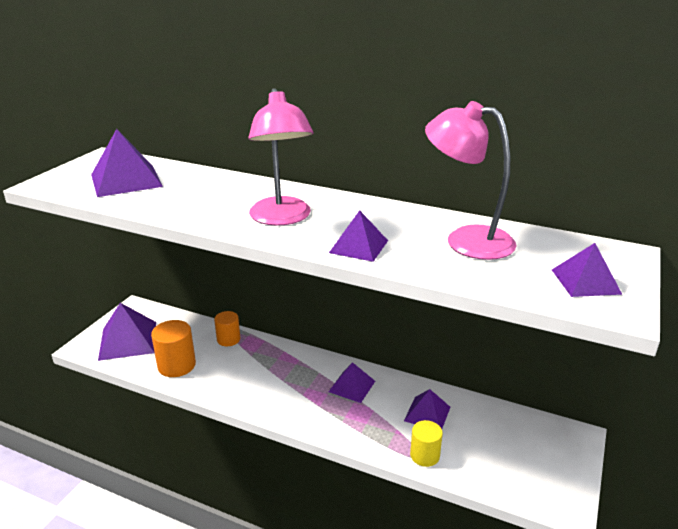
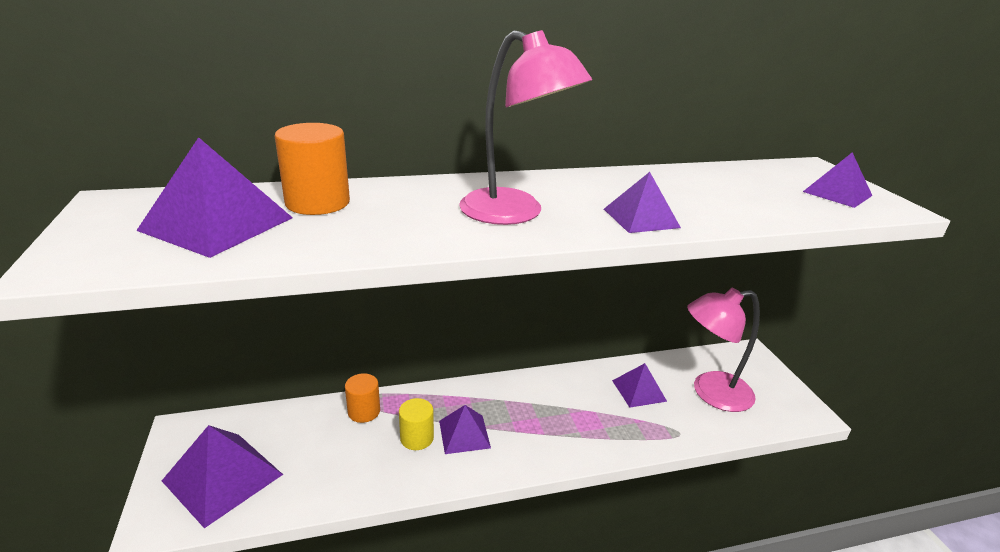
camera: 40 degrees left, 0 degrees up
(176, 365) = (333, 474): orange cylinder -> orange cylinder (317, 202)
(352, 386) = (550, 398): purple pyramid -> purple pyramid (464, 434)
(424, 455) = (681, 429): yellow cylinder -> yellow cylinder (417, 438)
(466, 240) = (705, 186): pink lamp -> pink lamp (711, 393)

